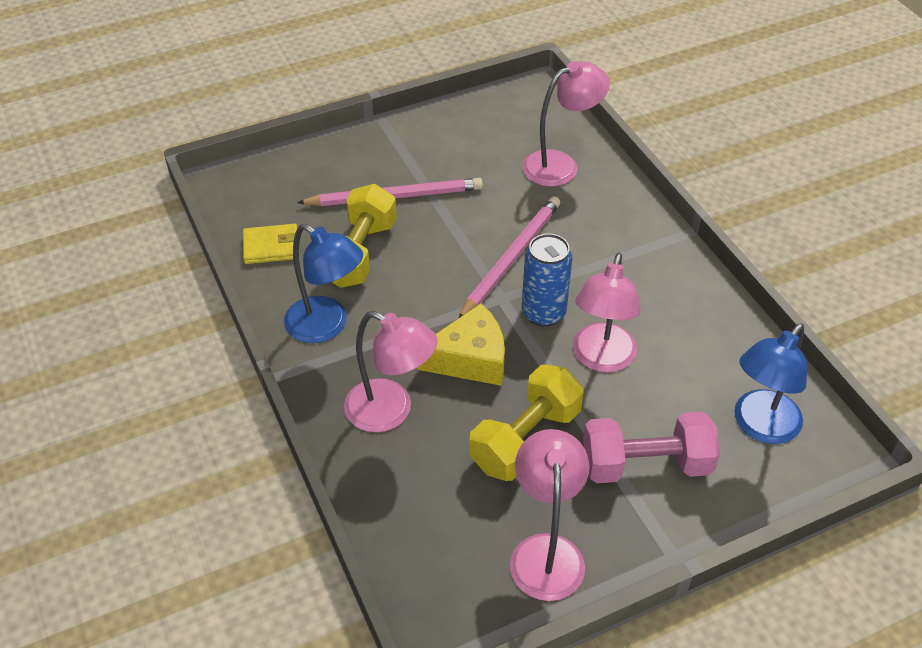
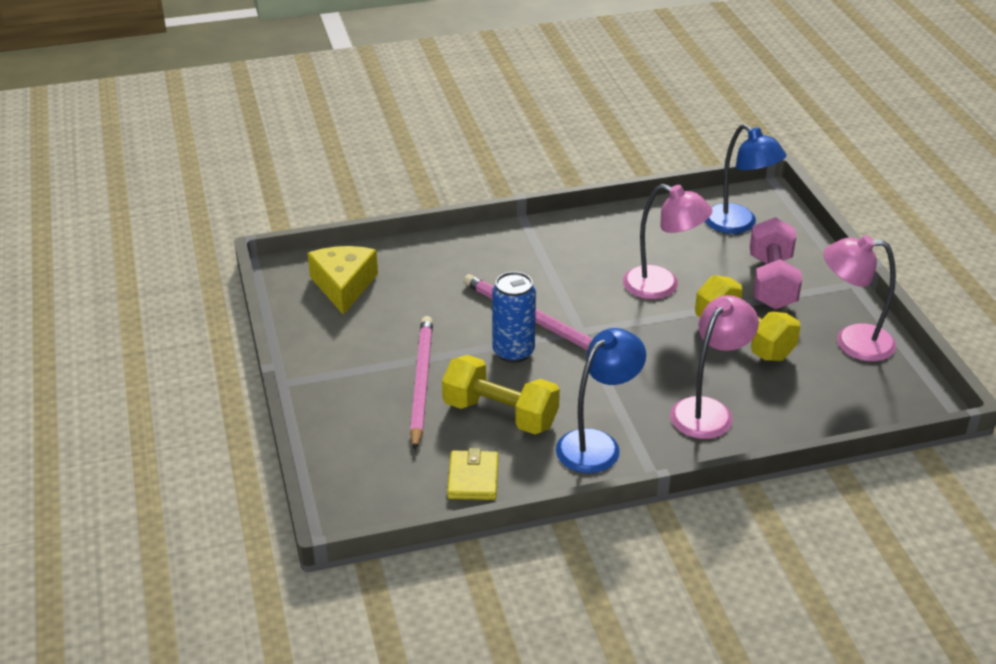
camera: 80 degrees left, 10 degrees down
(470, 359) = (652, 357): yellow cheese -> yellow cheese (343, 286)
(543, 313) = (604, 309): blue can -> blue can (513, 352)
(560, 165) = (411, 272): pink lamp -> none

